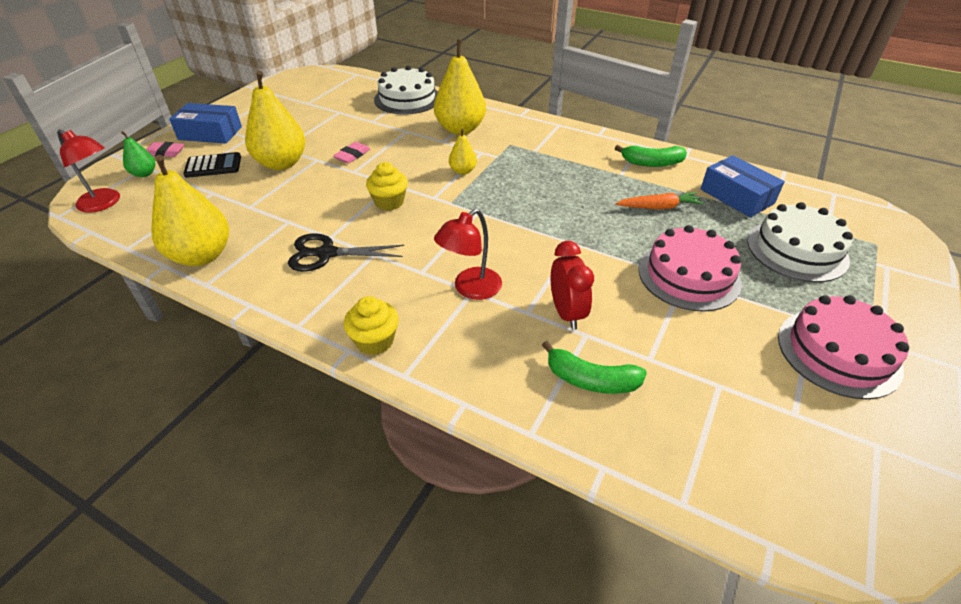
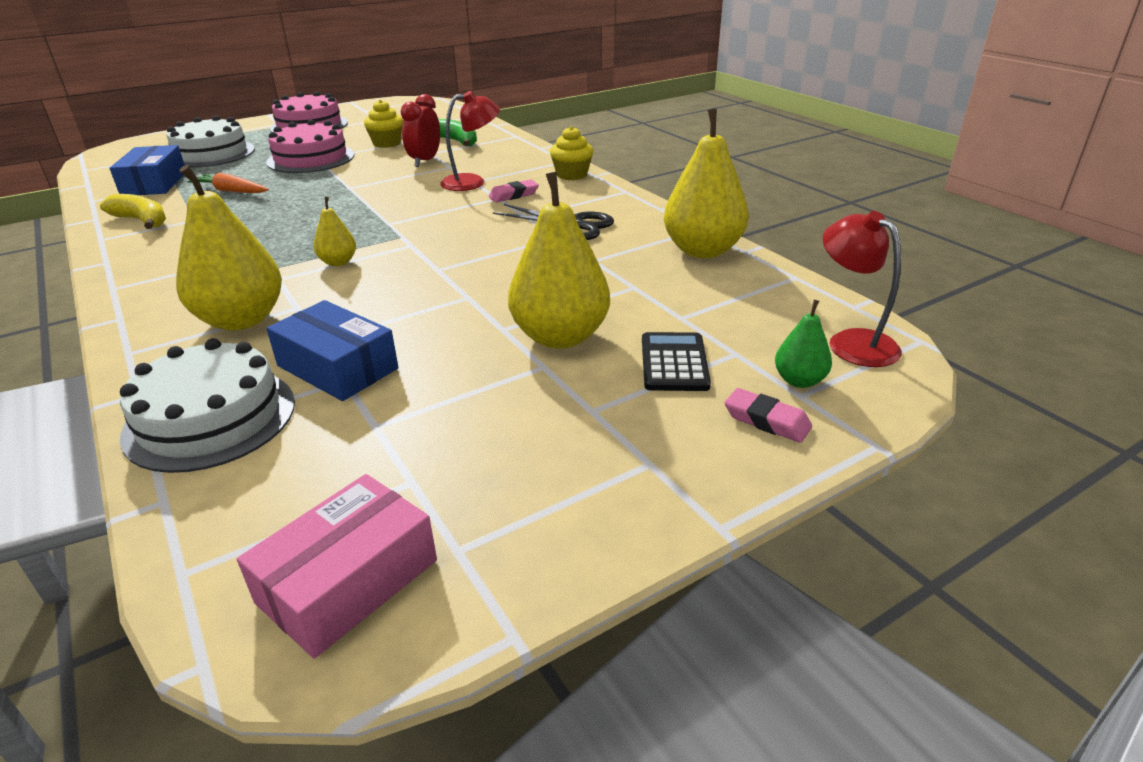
camera: 150 degrees left, 10 degrees down
(210, 133) = (669, 449): blue box -> blue box (337, 367)
(213, 166) = (674, 363): black calculator -> black calculator turned 75 degrees clockwise
(305, 83) = (348, 581): none -> pink box
(352, 155) = (446, 320): pink eraser -> pink eraser (514, 195)
(389, 202) = (464, 251): yellow cupcake -> yellow cupcake (387, 143)
(652, 163) = (142, 221): green banana -> yellow banana

